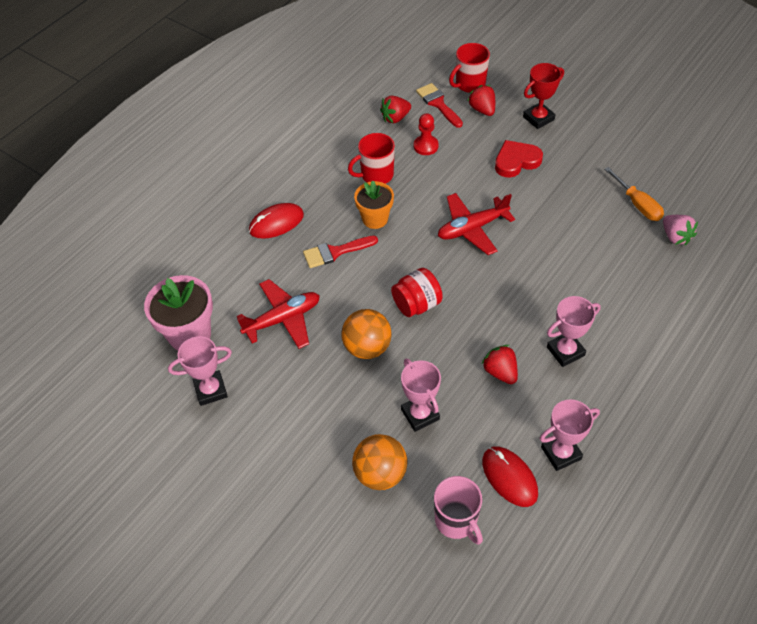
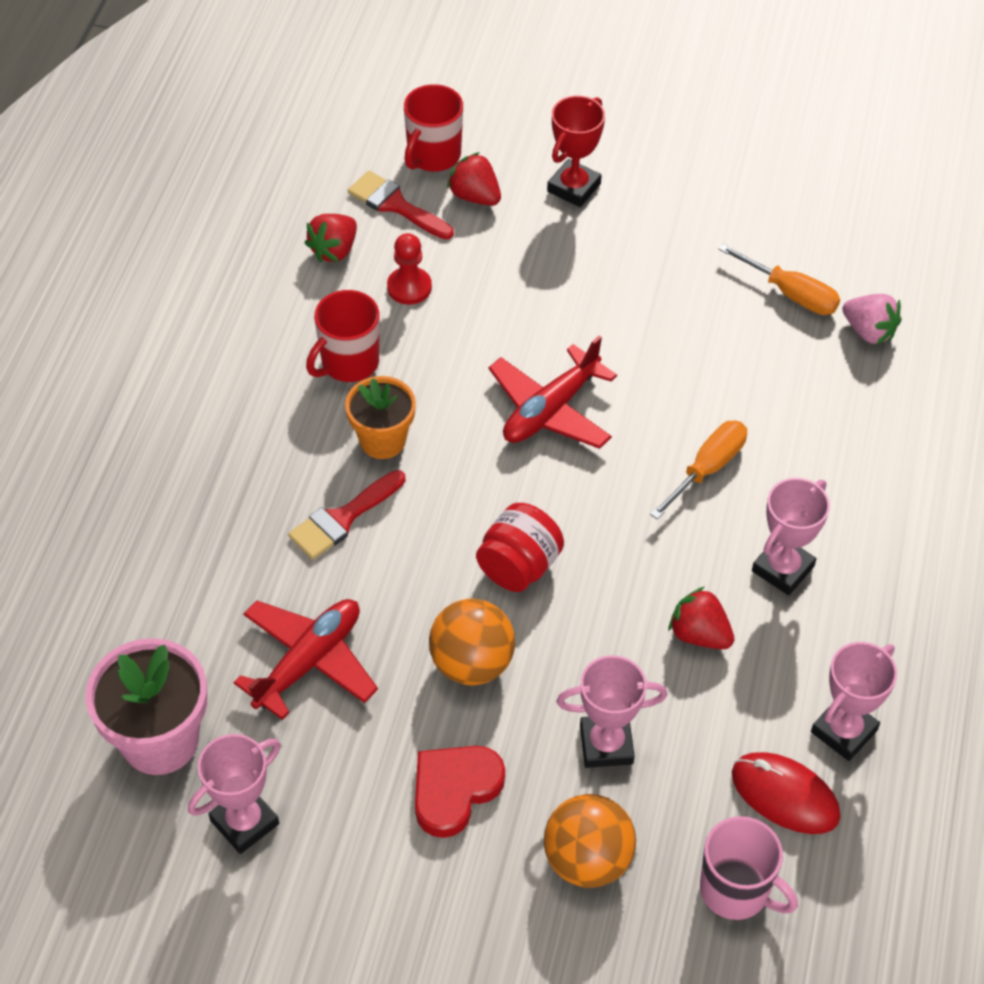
camera: 25 degrees left, 0 degrees up
(276, 223) = (216, 498): red mouse -> none
(420, 414) = (606, 744): pink trophy -> pink trophy turned 45 degrees counterclockwise
(516, 161) = (570, 273): red heart -> red heart (454, 790)
(546, 284) = (707, 469): none -> orange screwdriver

